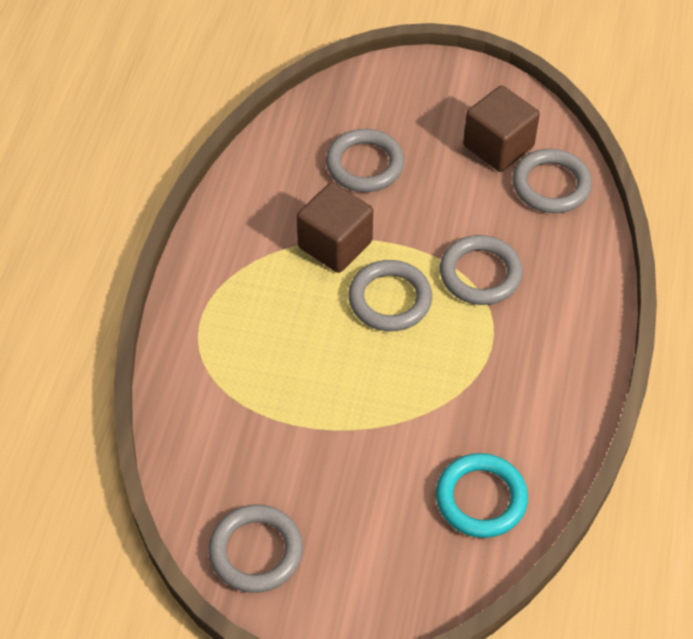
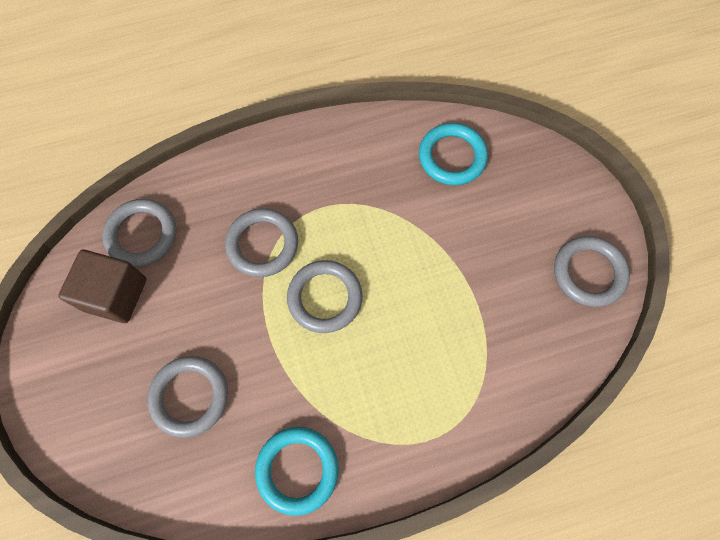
camera: 120 degrees left, 15 degrees up
(249, 212) = (297, 470): none -> turquoise ring
(335, 244) = (293, 371): brown cube -> none

